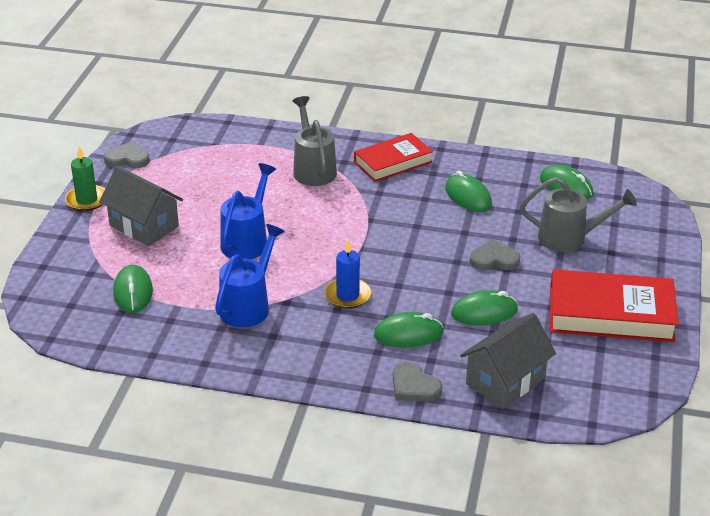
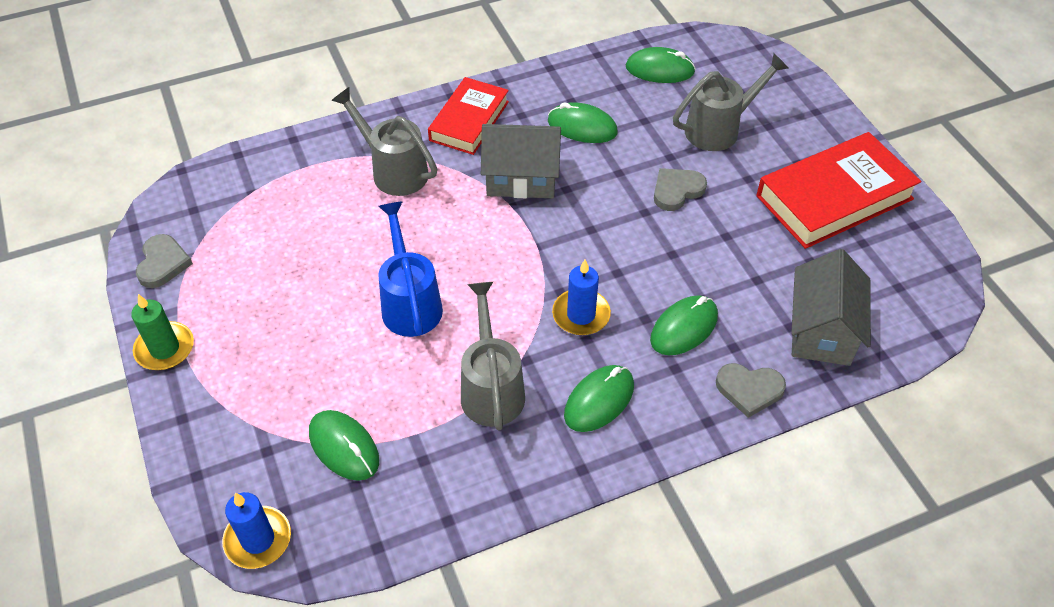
camera: 35 degrees left, 15 degrees up
(43, 310) = (258, 539): none -> blue candle
(127, 159) = (163, 263): grey heart -> grey heart turned 120 degrees clockwise
(144, 226) = (271, 347): grey house -> grey house (521, 178)
(248, 305) = (491, 388): blue watering can -> grey watering can
(484, 312) = (727, 259): green mouse -> green mouse (599, 400)

